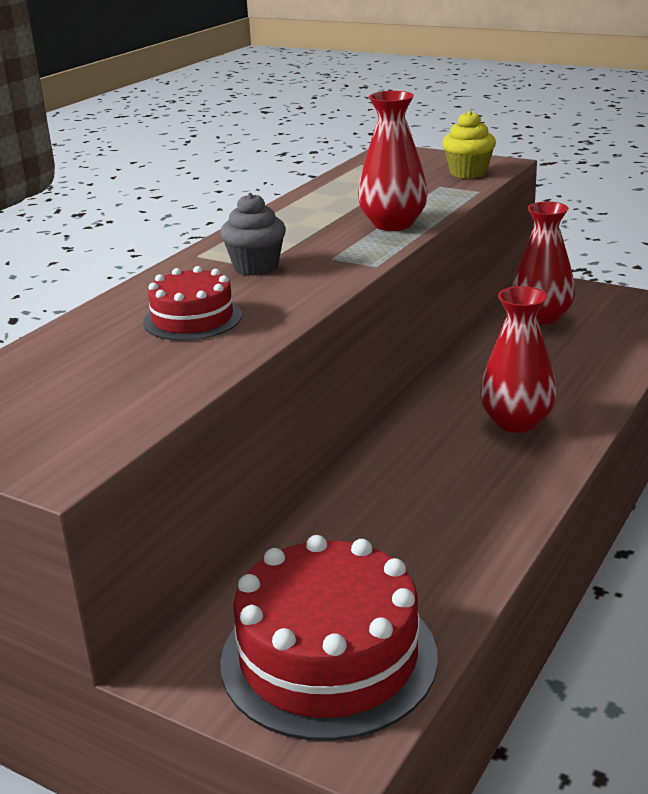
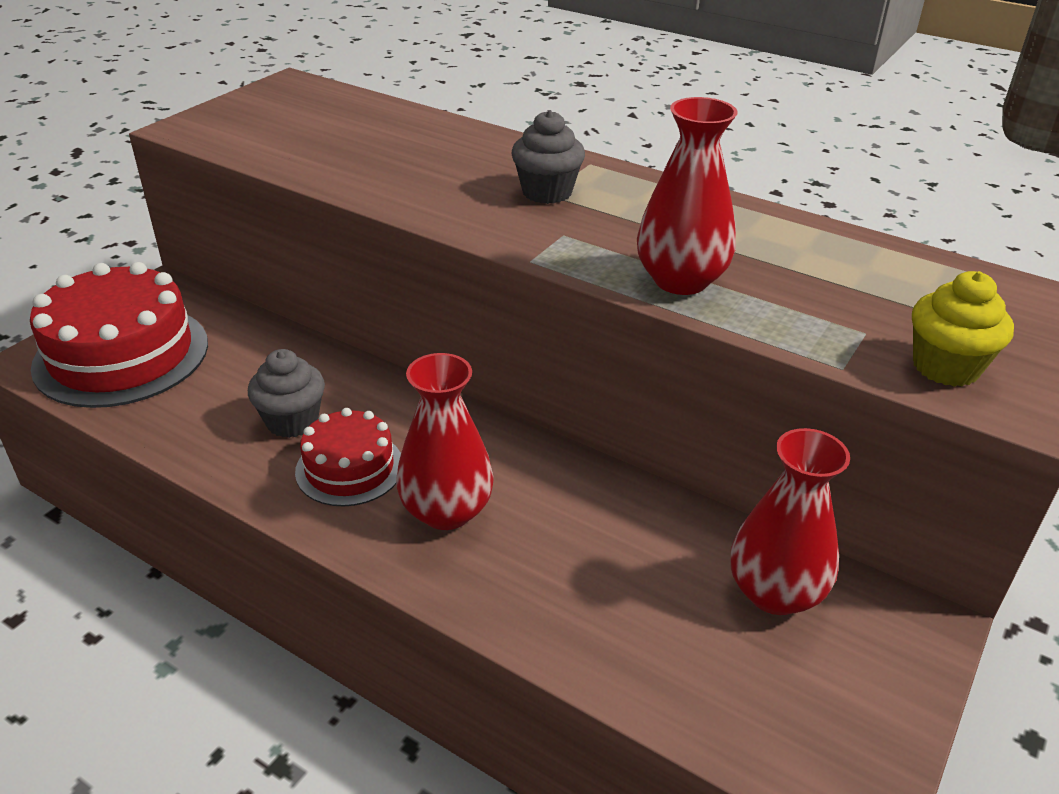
camera: 90 degrees right, 10 degrees up
(192, 319) = (420, 164): red cake -> red cake (349, 468)
(427, 509) = (292, 421): none -> grey cupcake

